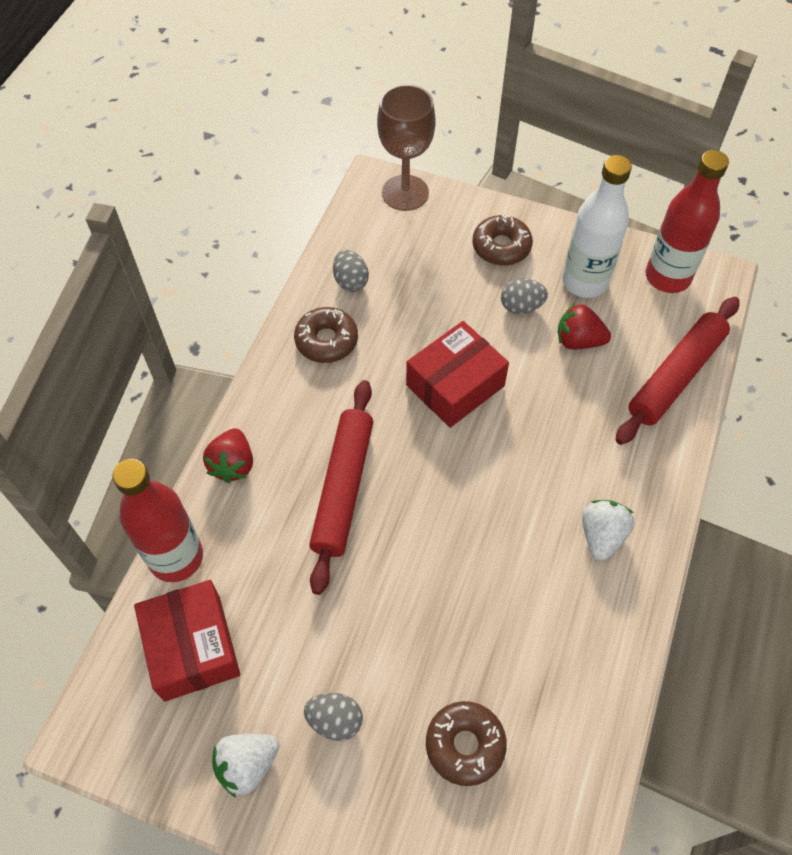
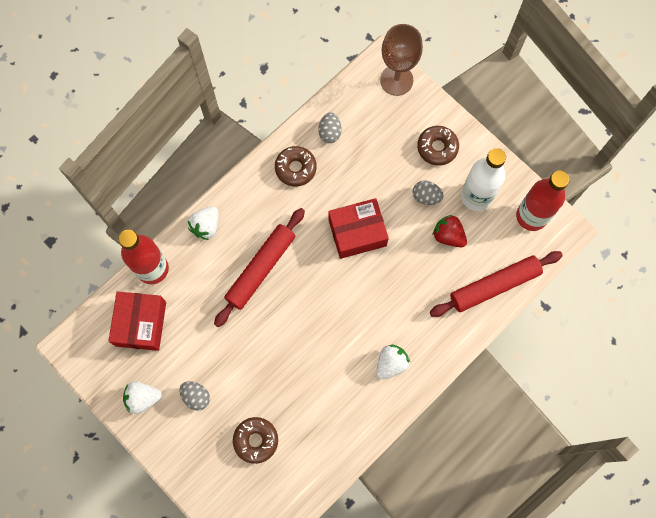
camera: 25 degrees right, 15 degrees up
(233, 465) = (206, 226): red strawberry -> white strawberry

